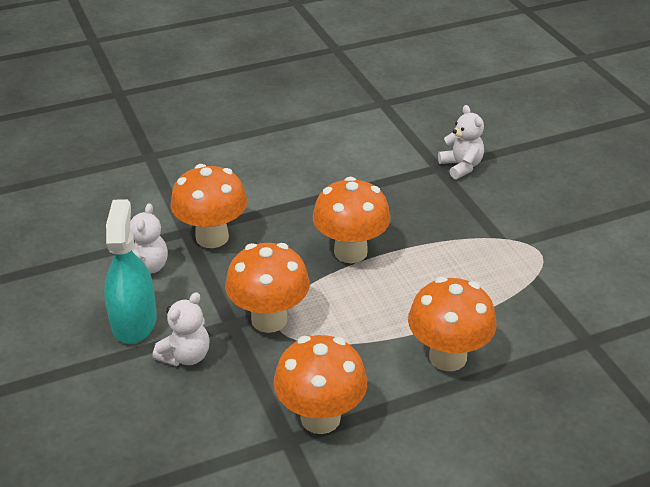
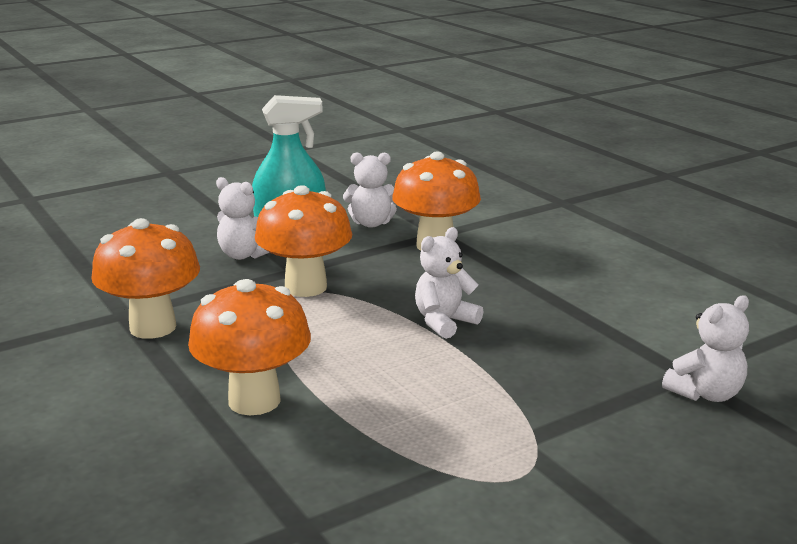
camera: 80 degrees right, 15 degrees down
(350, 252) = (444, 322): orange mushroom -> white teddy bear

